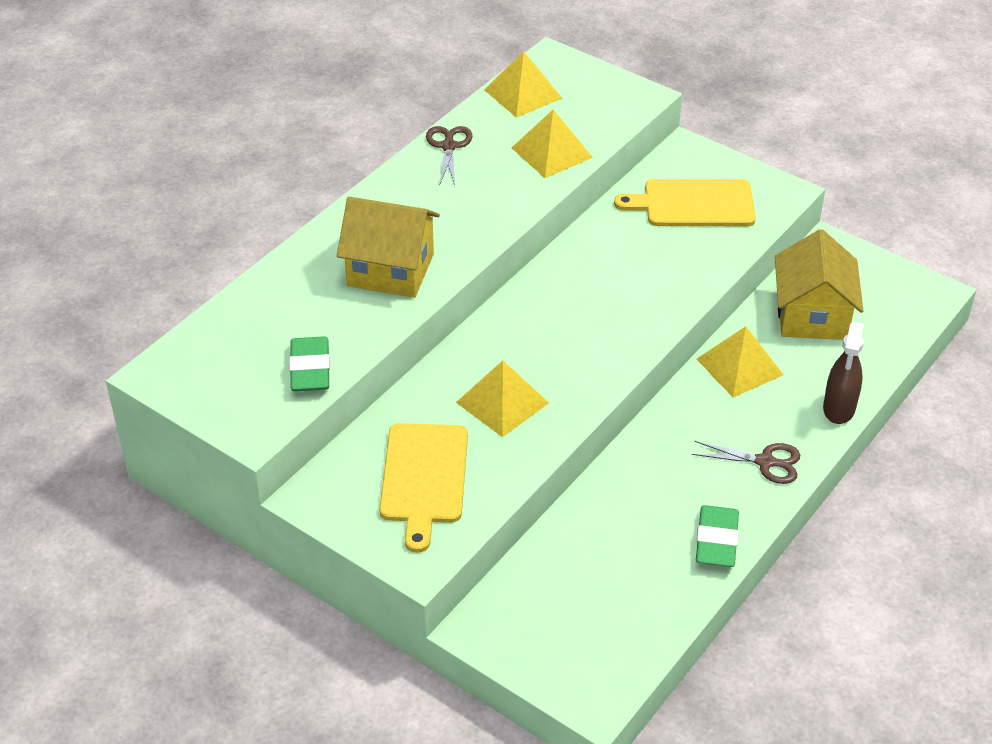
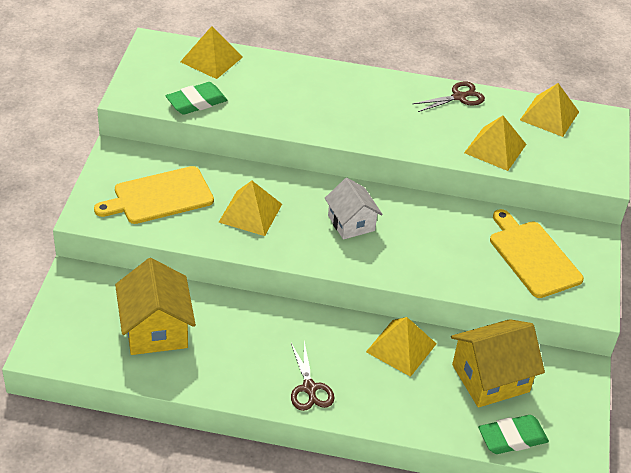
camera: 60 degrees right, 0 degrees up
(231, 328) = (211, 59): none -> yellow pyramid
(391, 270) = (312, 108): yellow house -> yellow house (156, 329)
(568, 322) = (351, 223): none -> white house
(716, 541) = (214, 379): green eraser -> green eraser (512, 438)
(839, 408) = (395, 420): brown spray bottle -> none

